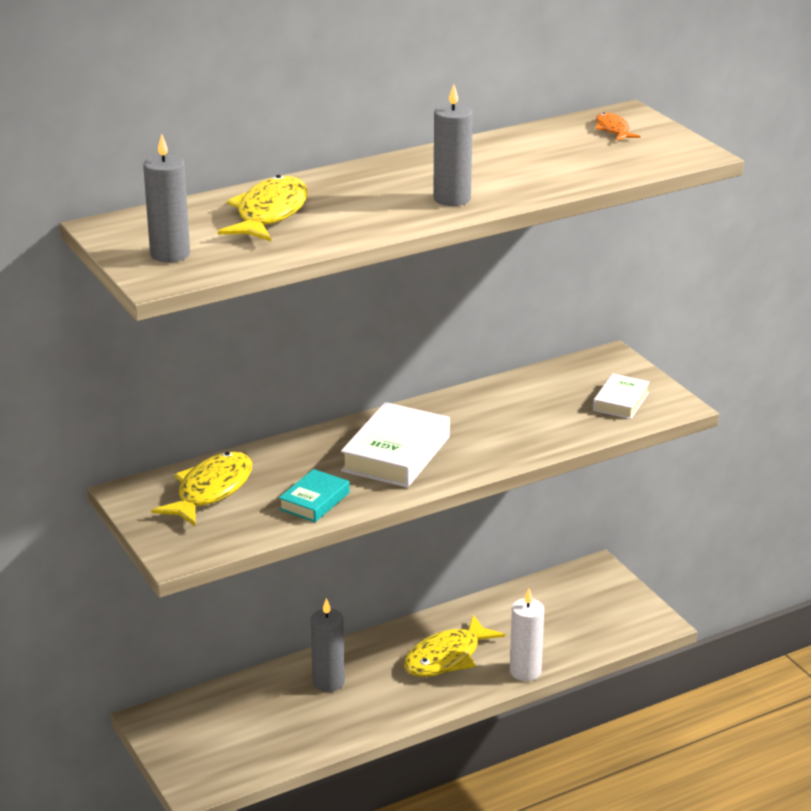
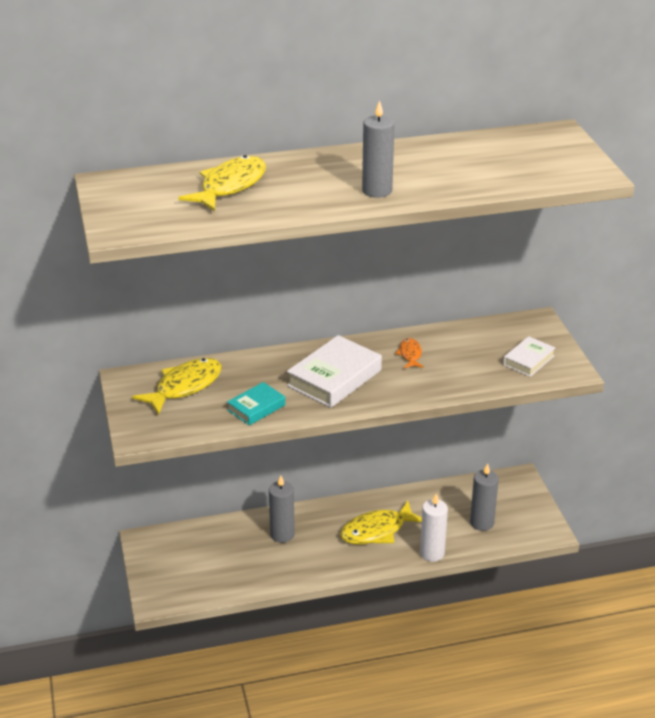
camera: 15 degrees right, 5 degrees up
(170, 254) = (137, 211): grey candle -> grey candle (482, 523)
(613, 130) = (539, 144): orange fish -> orange fish (410, 354)

